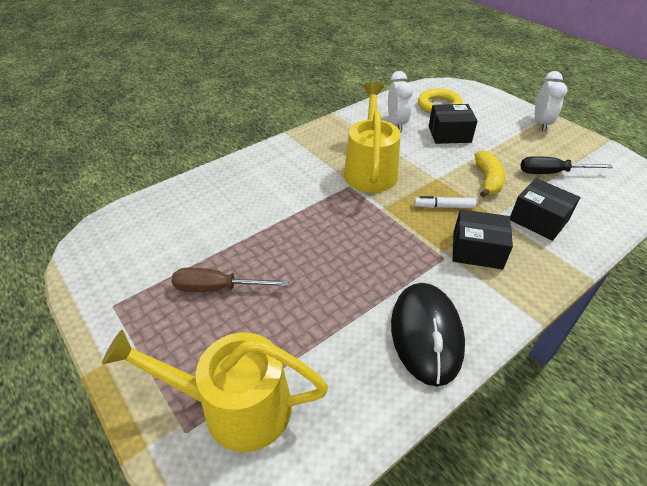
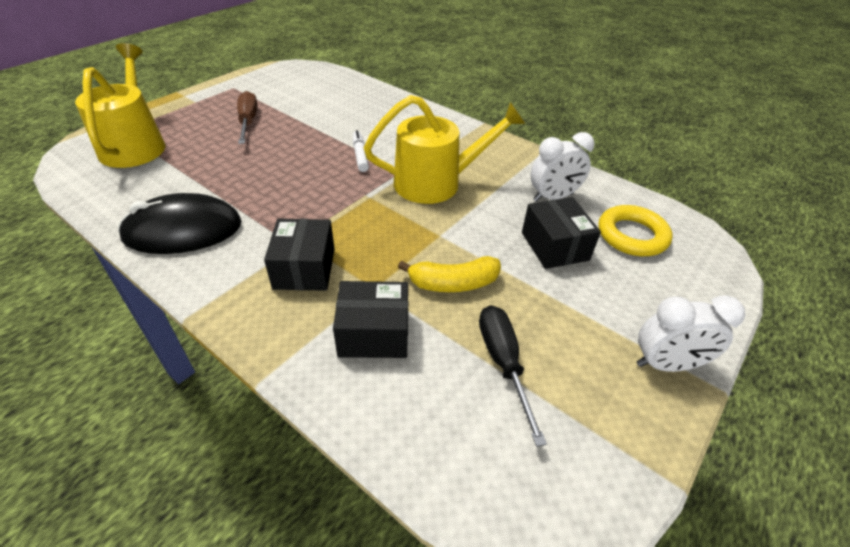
camera: 75 degrees right, 0 degrees up
(444, 206) = (381, 241): white marker -> white marker (360, 155)
(538, 220) = (374, 333): black box -> black box turned 60 degrees clockwise

